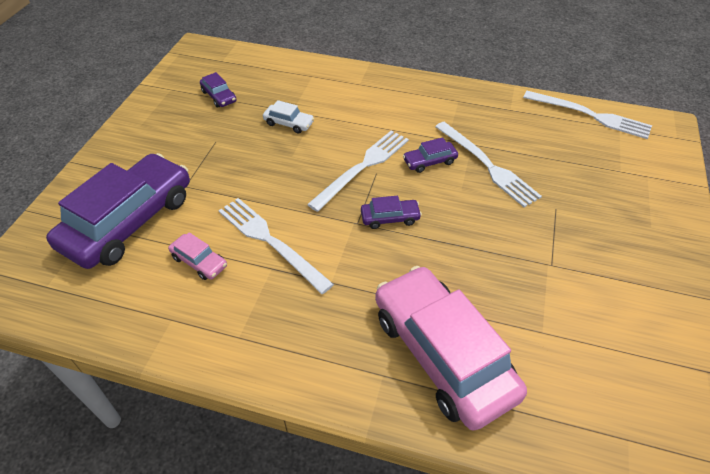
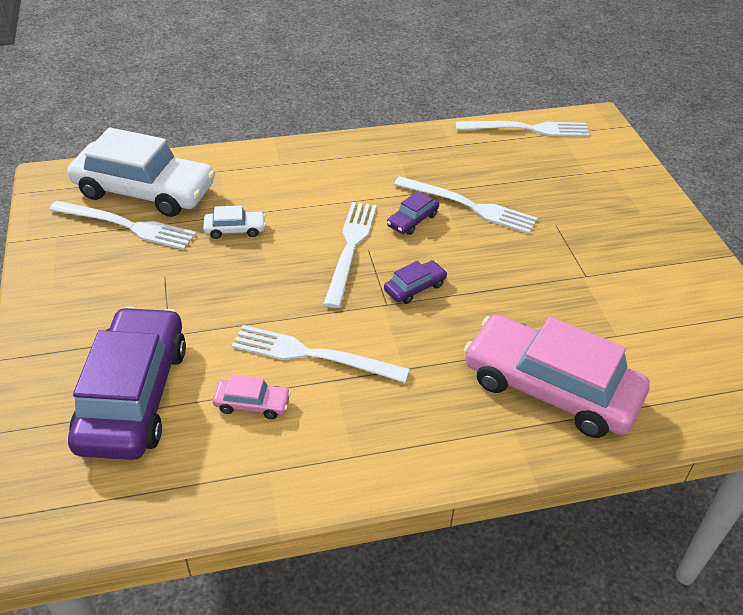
camera: 30 degrees left, 5 degrees down
(219, 96) = (127, 226): purple car -> white fork
(249, 75) = (145, 191): none -> white car

